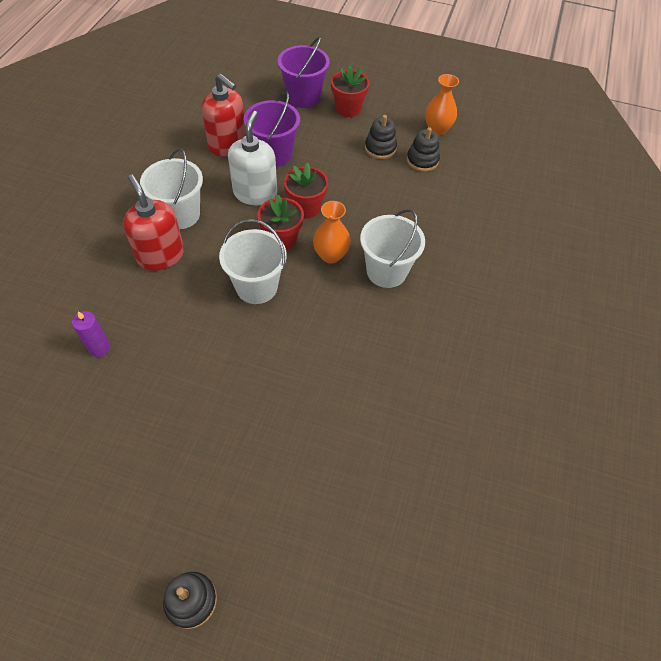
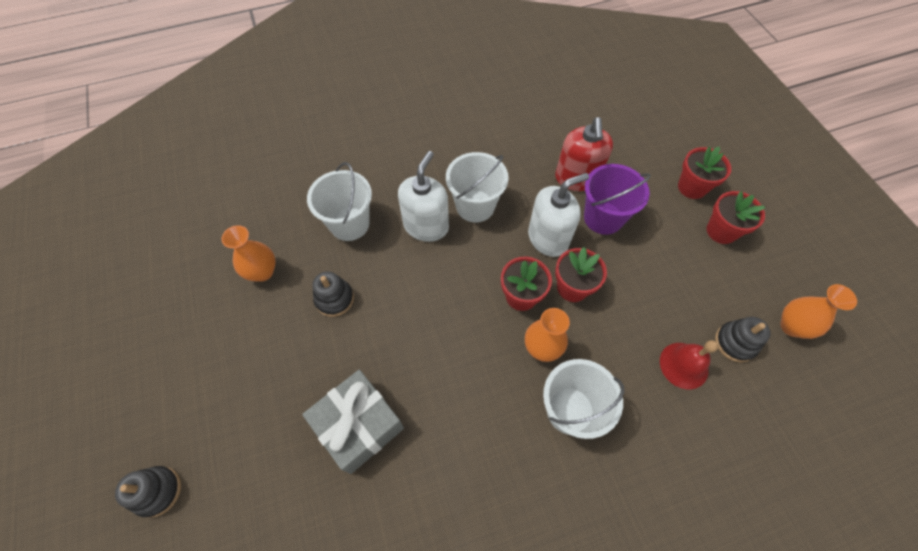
camera: 55 degrees right, 5 degrees up
(67, 397) = (262, 272): none -> orange vase
(99, 348) = (315, 257): purple candle -> none
(161, 255) = (426, 226): red soap dispenser -> white soap dispenser
(256, 287) = (457, 316): white bucket -> white bucket (349, 224)
(278, 406) = (359, 425): none -> grey gift
(303, 97) = (692, 187): purple bucket -> red flower pot
(380, 148) = (706, 294): black stacking toy -> black stacking toy (334, 299)
(412, 194) = (684, 365): none -> red bell

